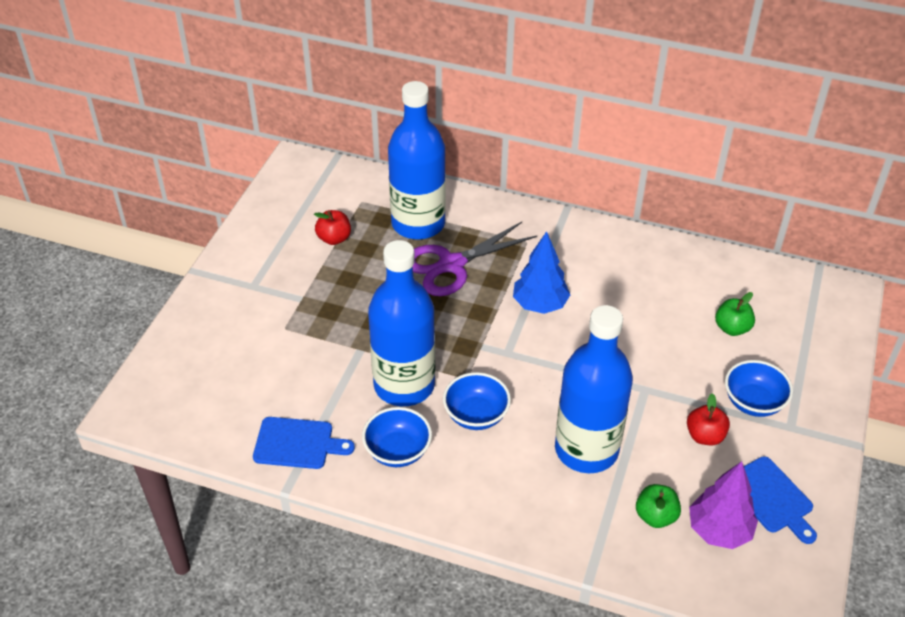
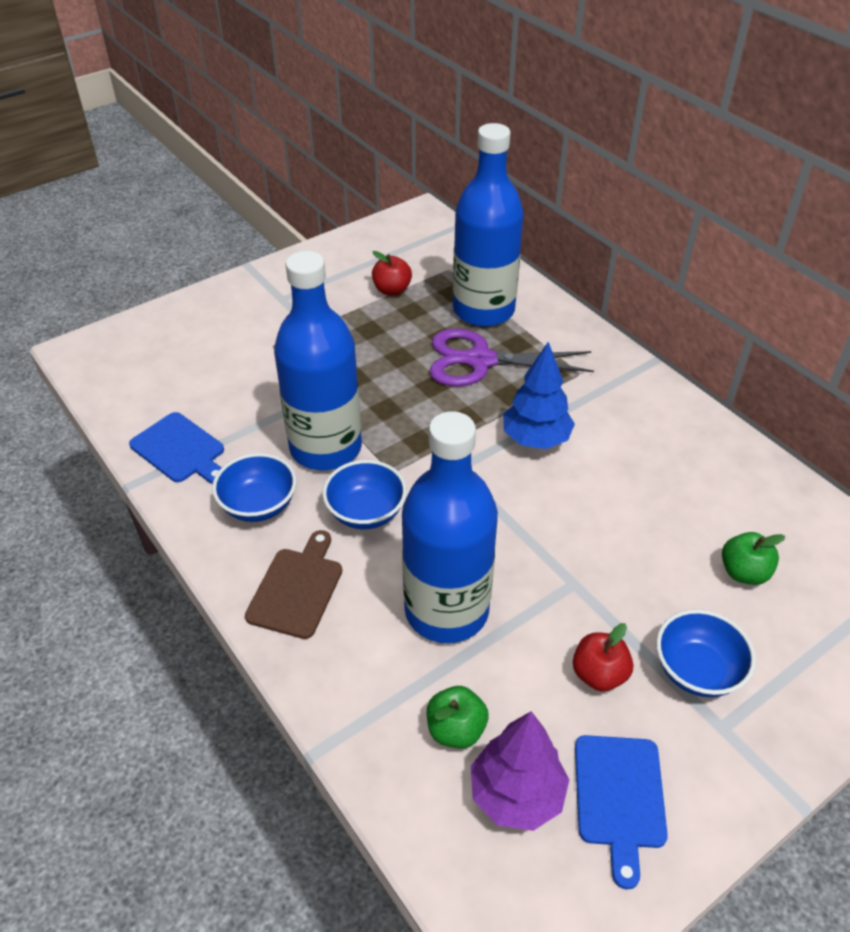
camera: 35 degrees right, 0 degrees up
(480, 491) = (297, 588): none -> brown cutting board

